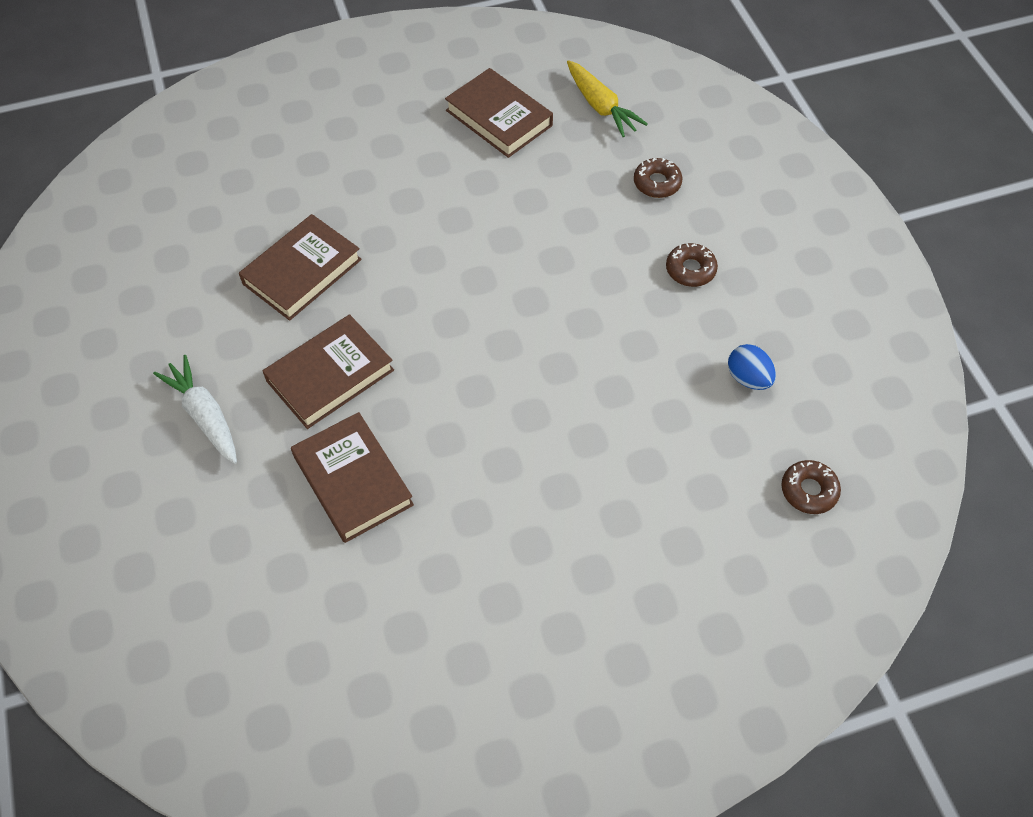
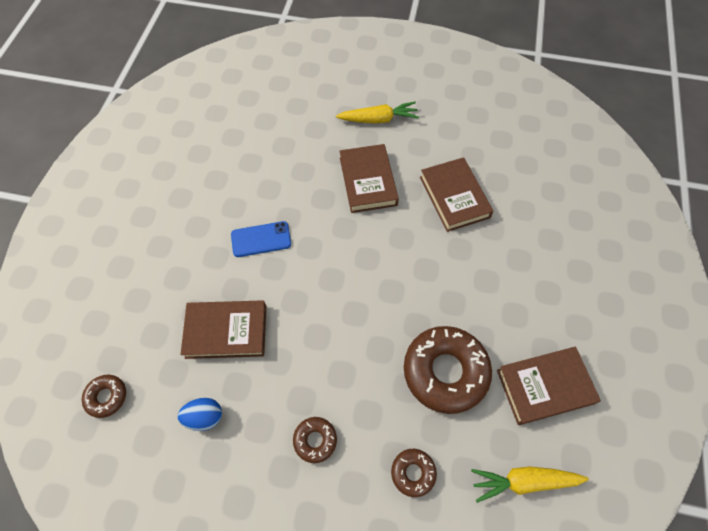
camera: 120 degrees right, 5 degrees up
(205, 415) = (378, 119): white carrot -> yellow carrot
(353, 481) = (294, 165): brown book -> brown book (226, 331)
(499, 452) = (261, 239): none -> blue phone
(540, 196) = (445, 371): none -> brown donut

